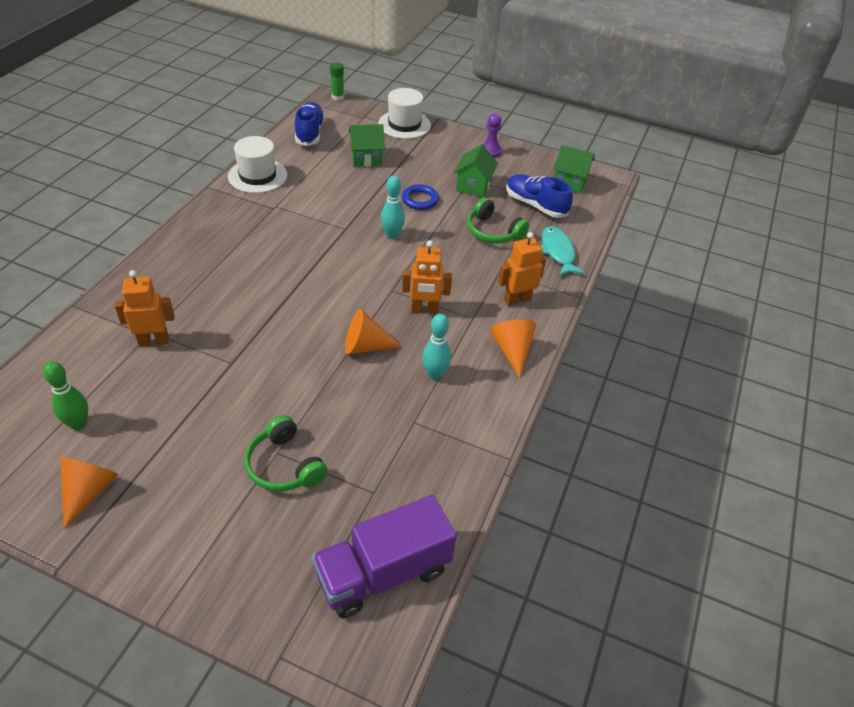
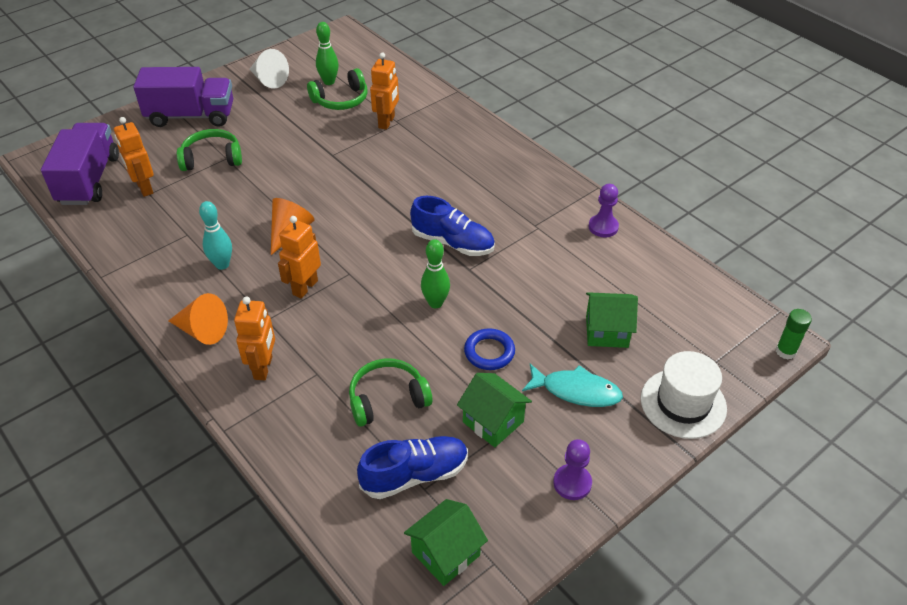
camera: 120 degrees right, 0 degrees up
(89, 491) = (268, 80): orange cone -> white cone
(119, 396) = (341, 100): none -> green headphones
(204, 537) = (191, 116): none -> purple truck
(257, 176) = (603, 227): white hat -> purple pawn
(310, 133) = (687, 294): blue shoe -> blue shoe (453, 242)
(366, 158) = (607, 331): green house -> green house turned 75 degrees clockwise
(367, 502) = (144, 188): none -> orange robot
(392, 235) = (435, 303): turquoise bowling pin -> green bowling pin
(558, 252) = (309, 450): turquoise fish -> turquoise fish (576, 391)

